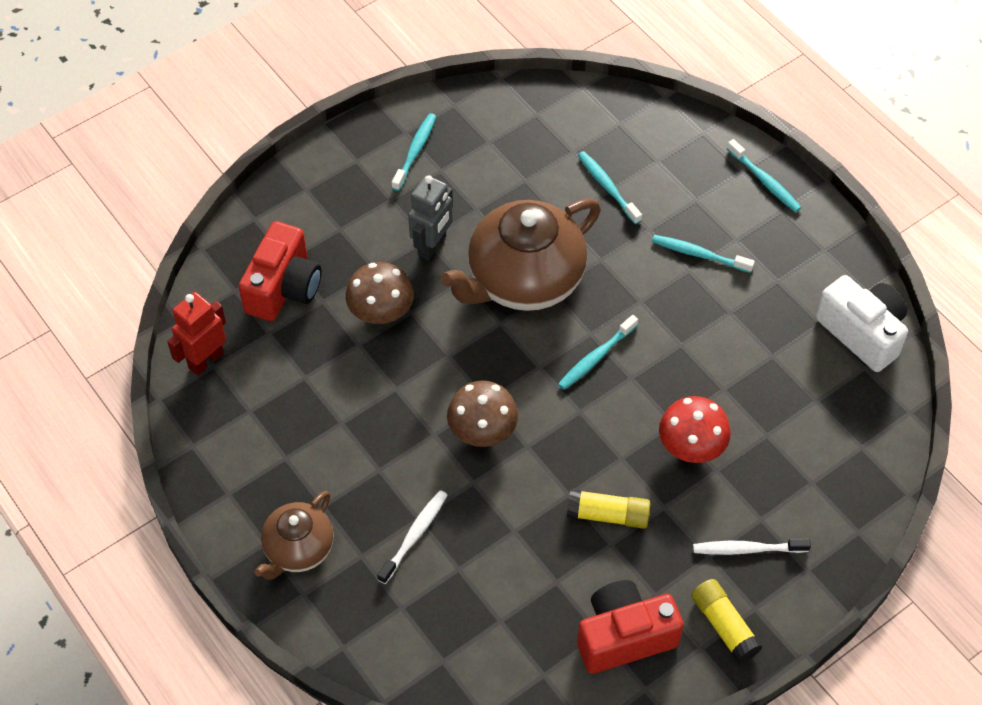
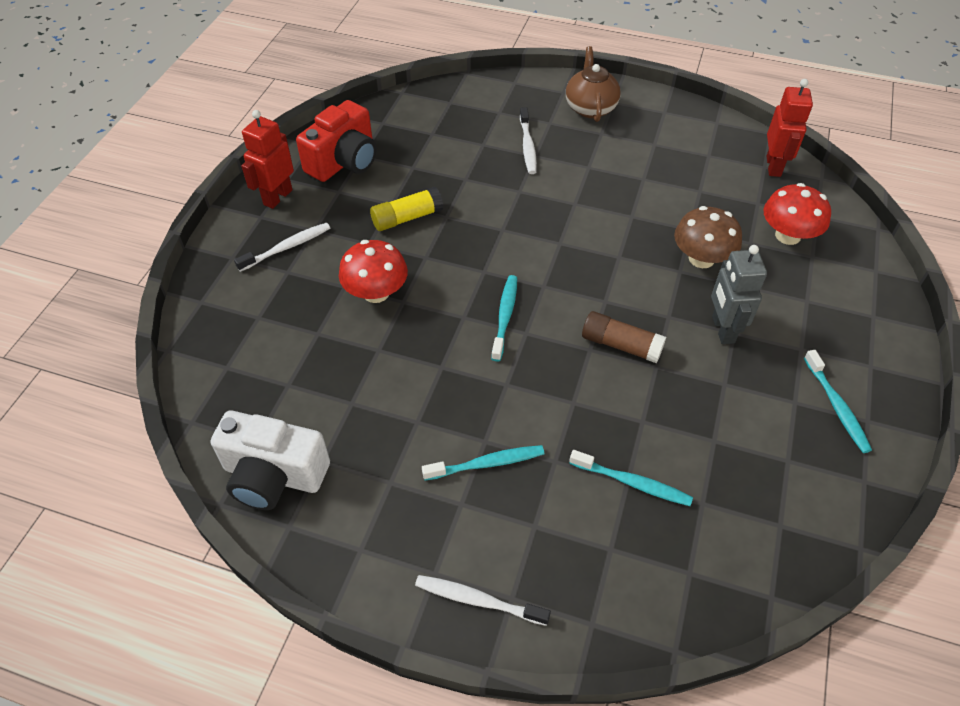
camera: 145 degrees right, 5 degrees down
(284, 288) = (788, 235): red camera -> red mushroom
(482, 430) = (543, 222): brown mushroom -> none
(524, 280) = (620, 345): brown teapot -> brown glue stick
(724, 625) = (277, 197): yellow glue stick -> red robot
(764, 181) = (478, 600): turquoise toothbrush -> white toothbrush

